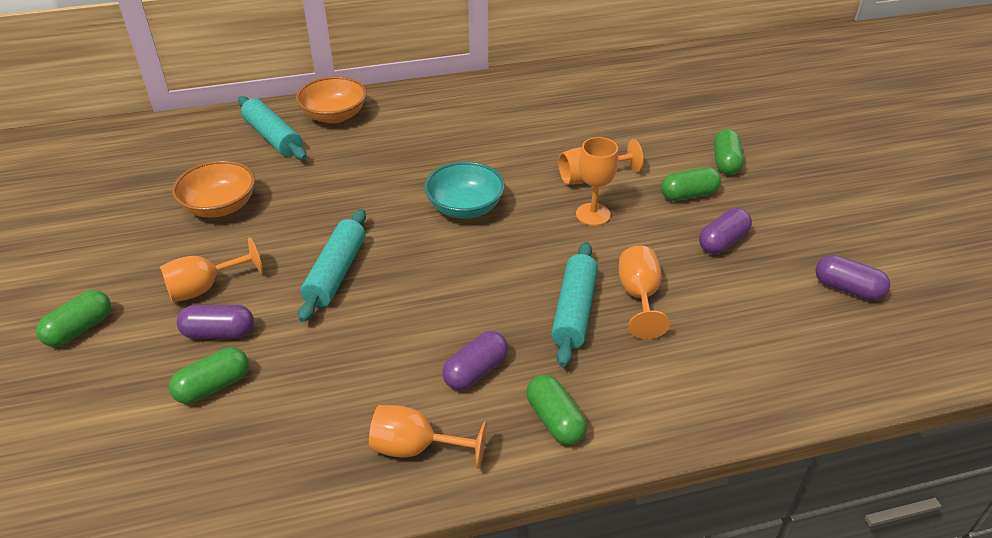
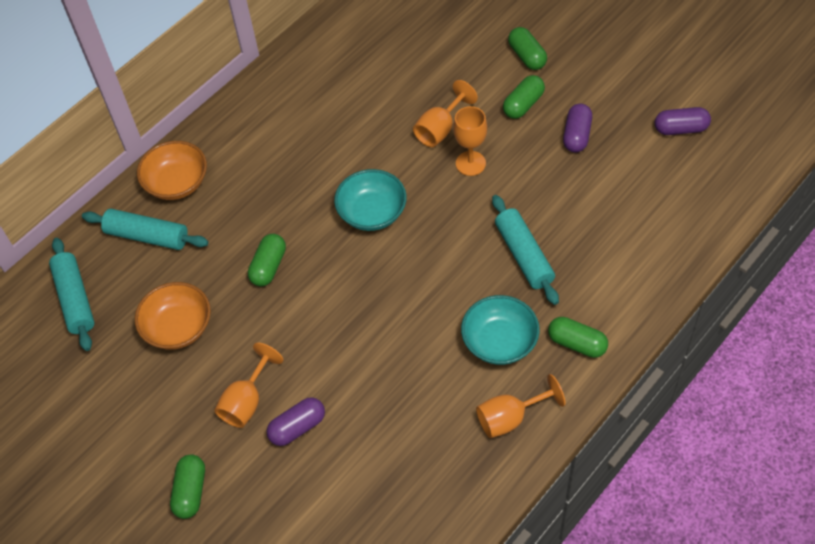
camera: 30 degrees left, 15 degrees up
(213, 386) = (337, 466): green capsule -> green capsule (268, 266)
(336, 273) = (332, 328): turquoise rolling pin -> turquoise rolling pin (75, 299)
(476, 371) = (499, 342): purple capsule -> turquoise bowl
(639, 297) = (556, 217): orange goblet -> none

